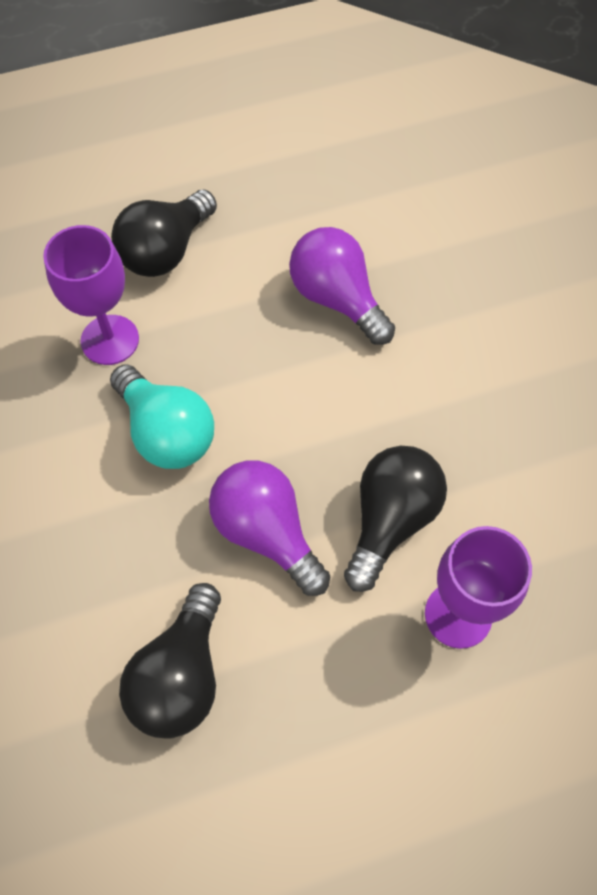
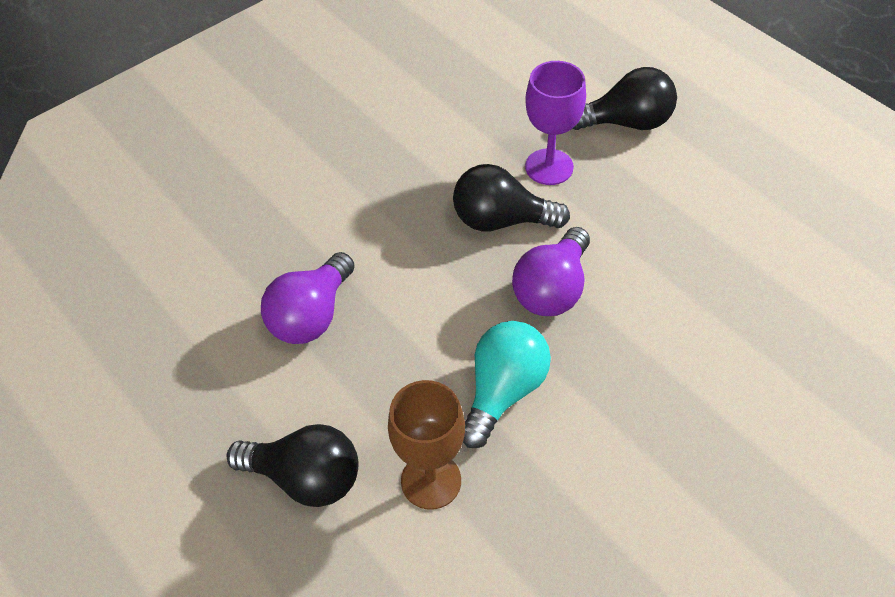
camera: 110 degrees left, 10 degrees down
(110, 340) = (431, 481): purple goblet -> brown goblet
(180, 675) = (686, 301): black light bulb -> black light bulb (627, 122)

